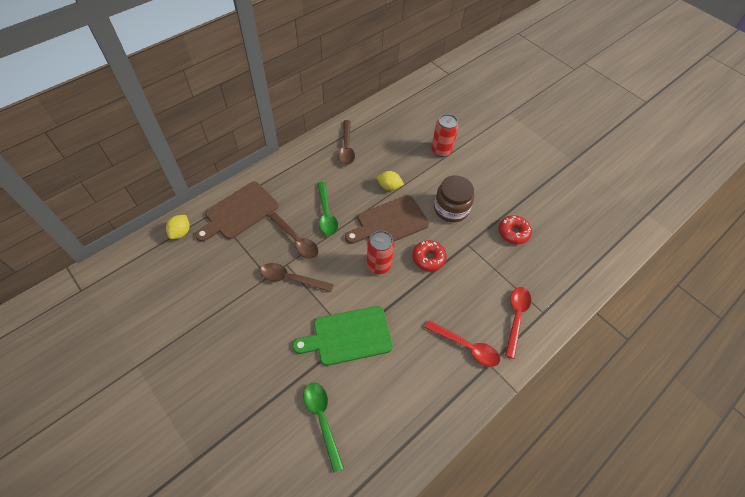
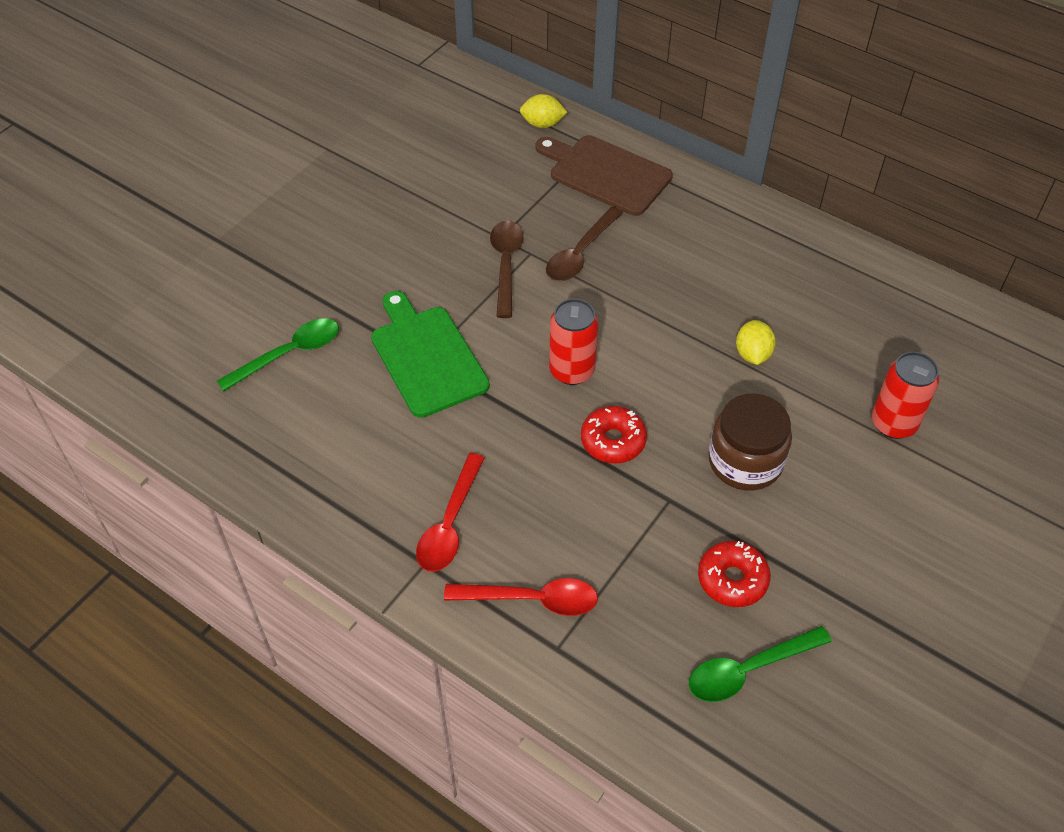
camera: 80 degrees right, 5 degrees down
(326, 214) = (648, 279): green spoon -> green spoon (748, 670)
(346, 148) = (815, 273): brown spoon -> none
(389, 222) = (669, 369): brown cutting board -> none

